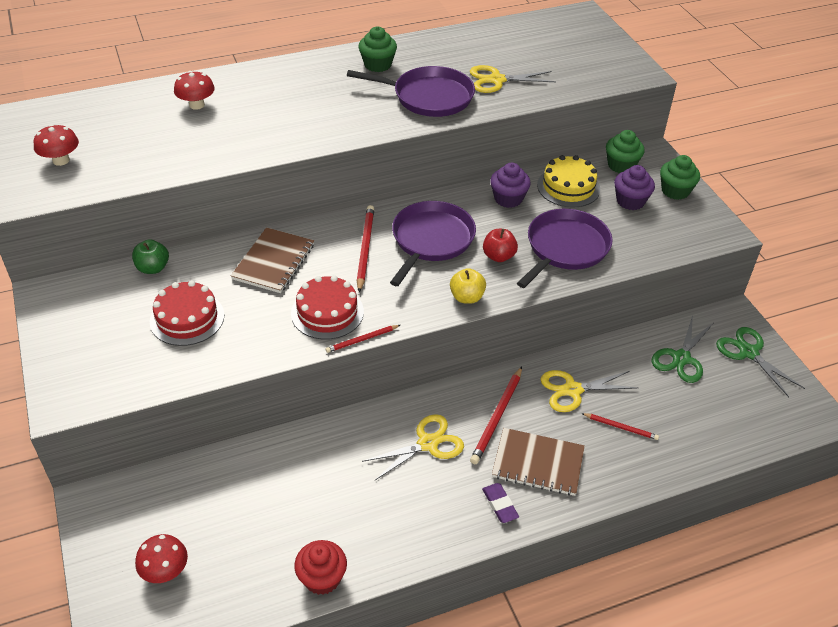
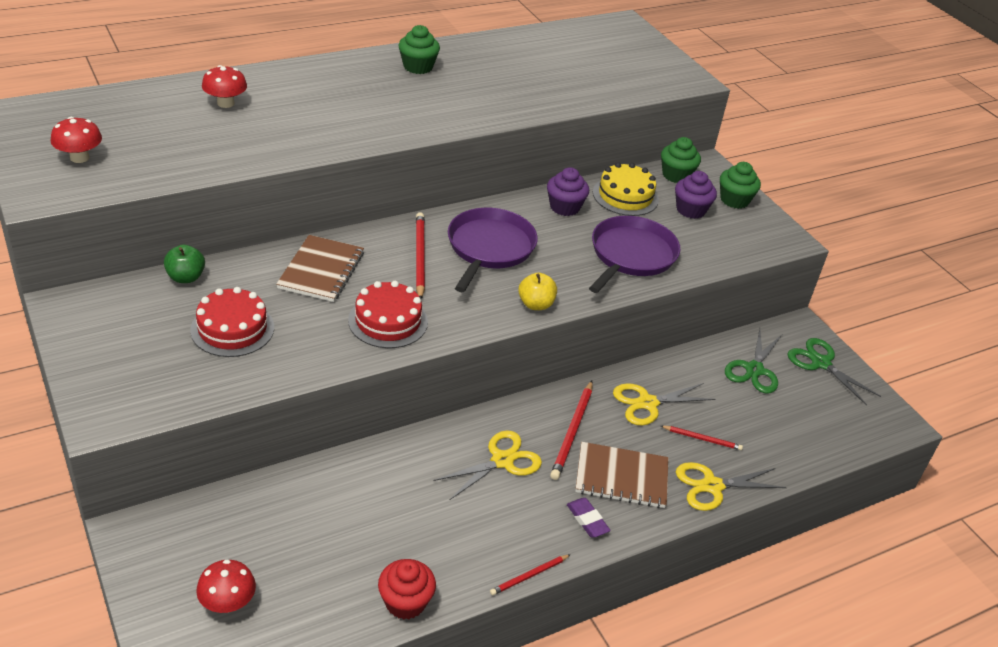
camera: 10 degrees left, 5 degrees down
(362, 340) = (430, 348): red pencil -> red pencil (529, 576)
(429, 97) = (478, 99): purple pan -> none
(497, 80) = (546, 84): yellow scissors -> yellow scissors (712, 486)
(498, 256) = (563, 264): red apple -> none

